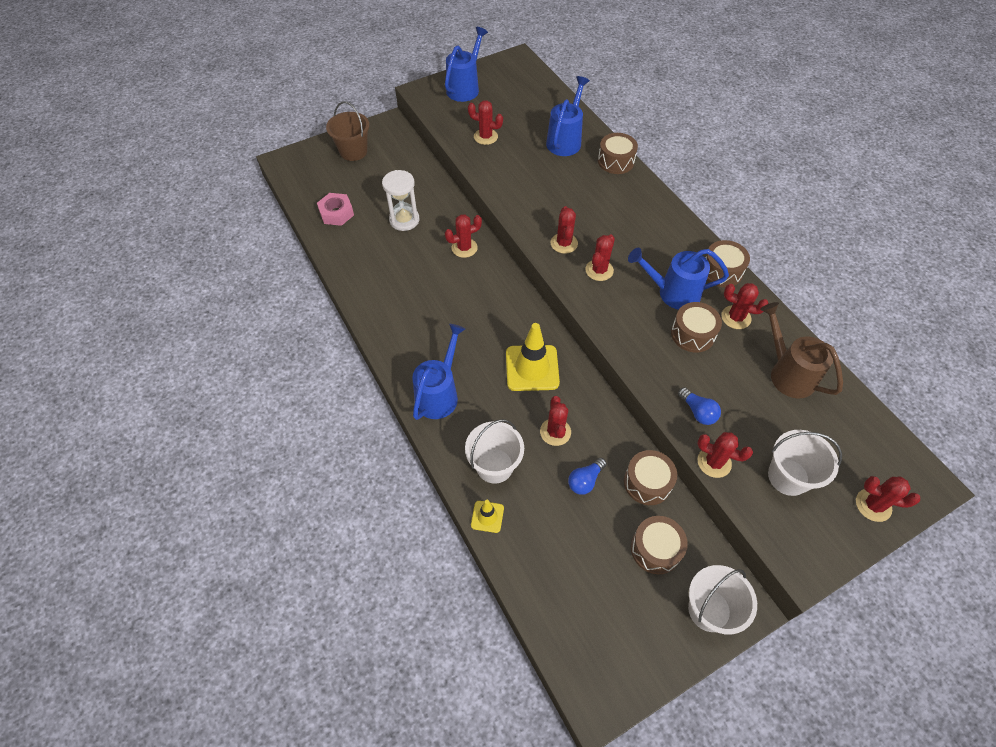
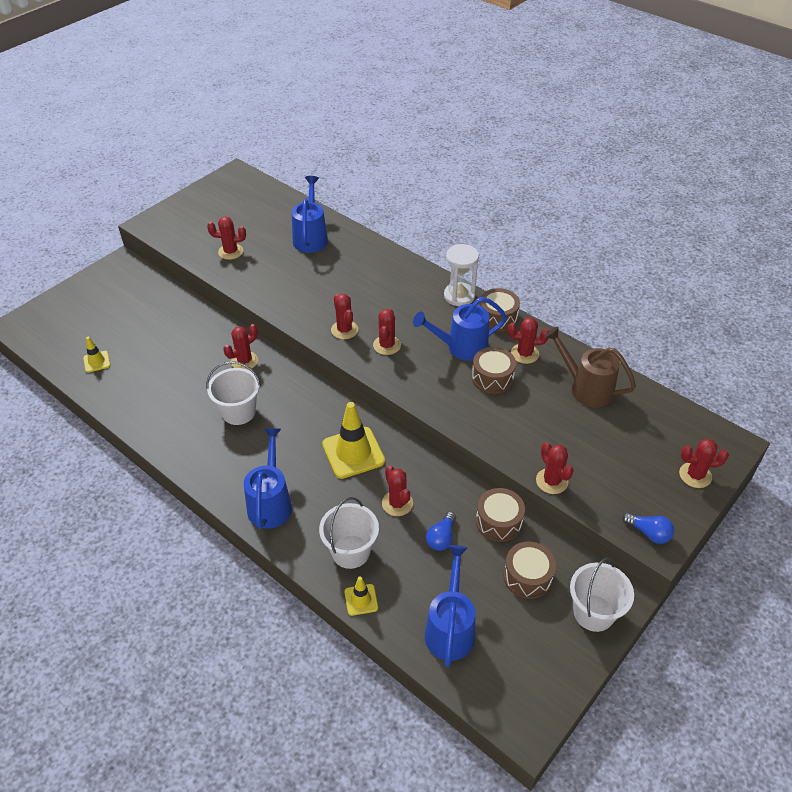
camera: 20 degrees left, 10 degrees down
(336, 213) = (96, 362): pink nut -> yellow traffic cone
(353, 151) = (92, 298): brown bucket -> none
(404, 220) = (172, 350): white hourglass -> white hourglass (459, 296)
(465, 87) = (192, 211): blue watering can -> blue watering can (450, 628)
(616, 161) = (366, 245): brown drum -> none
(698, 412) = (521, 443): blue light bulb -> blue light bulb (648, 533)
(714, 462) = (551, 481): red cactus -> red cactus turned 60 degrees clockwise
(788, 476) = (618, 474): white bucket -> white bucket (238, 412)

